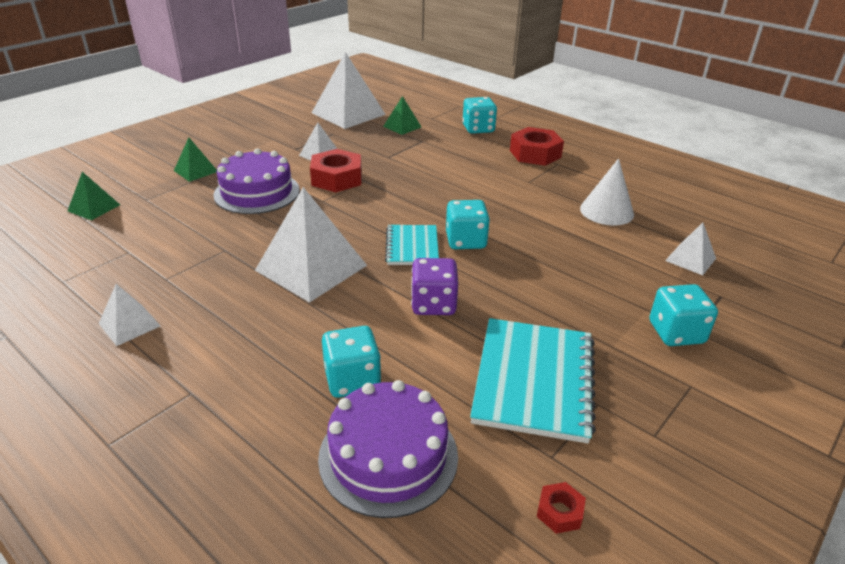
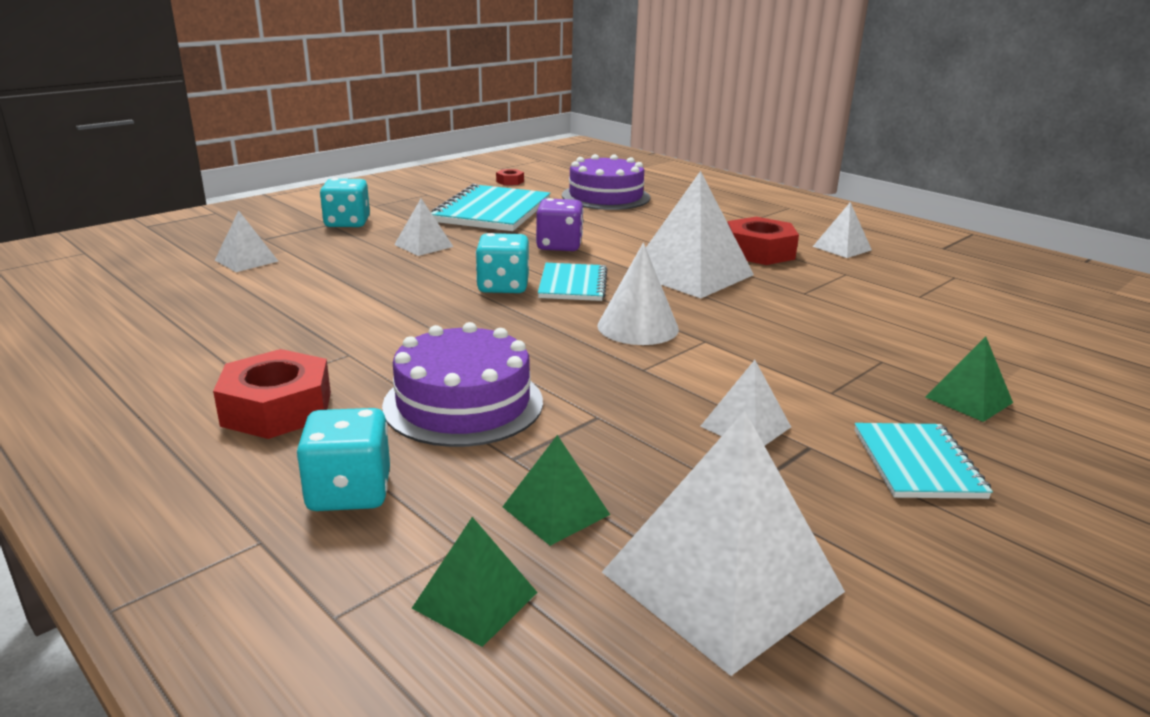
camera: 175 degrees left, 10 degrees down
(94, 208) = (1049, 345): green pyramid -> green pyramid (475, 600)
(253, 144) = (917, 463): none -> turquoise notebook
(257, 192) = (819, 356): purple cake -> purple cake (463, 403)
(336, 178) = (693, 373): red nut -> red nut (759, 252)
(352, 380) = (633, 218): turquoise dice -> none
(564, 294) = (423, 245): none -> white pyramid
(606, 211) = (275, 307): white cone -> white cone (638, 327)

